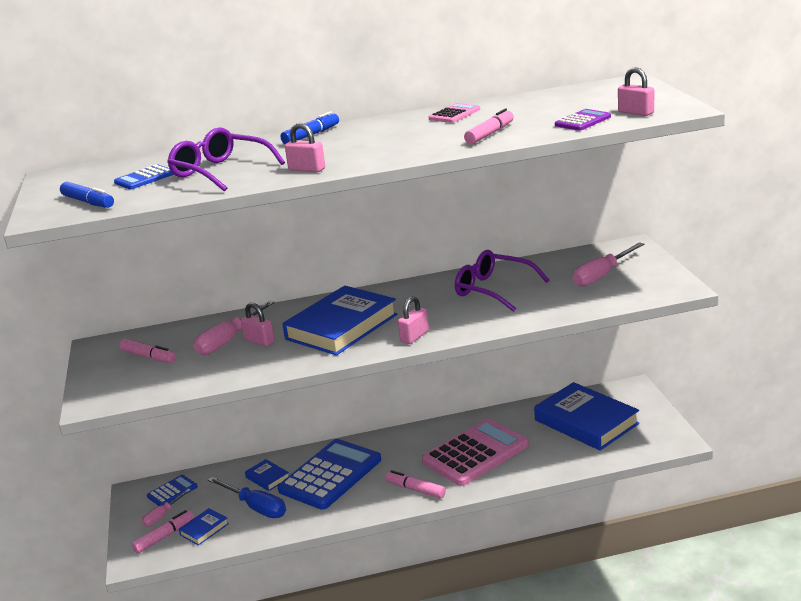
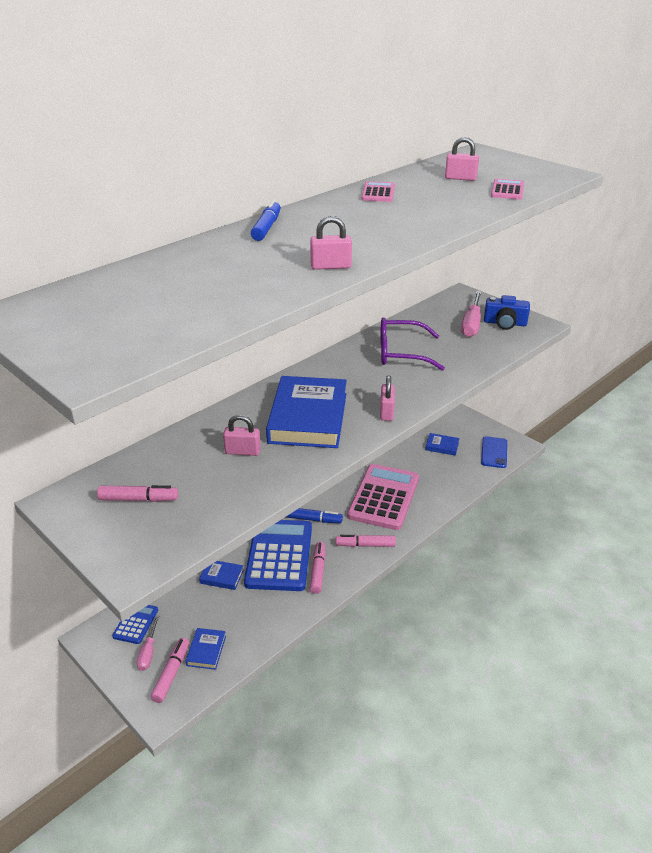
camera: 35 degrees left, 10 degrees up
(88, 202) = (124, 343): blue marker -> blue marker (313, 519)
(145, 178) = (149, 301): blue calculator -> none
(220, 171) = (233, 281): purple glasses -> none
(229, 340) = (208, 458): pink screwdriver -> none
(256, 507) = (237, 610): blue screwdriver -> none
(490, 134) = (448, 210): pink marker -> pink marker (318, 571)
(583, 121) = (507, 190): purple calculator -> pink calculator
(586, 422) = (442, 446): blue book -> blue book, size x0.43
(636, 112) = (536, 179): pink padlock -> pink padlock (460, 178)
(640, 442) = (494, 452): none -> blue phone
(641, 280) = (505, 323): none -> blue camera

